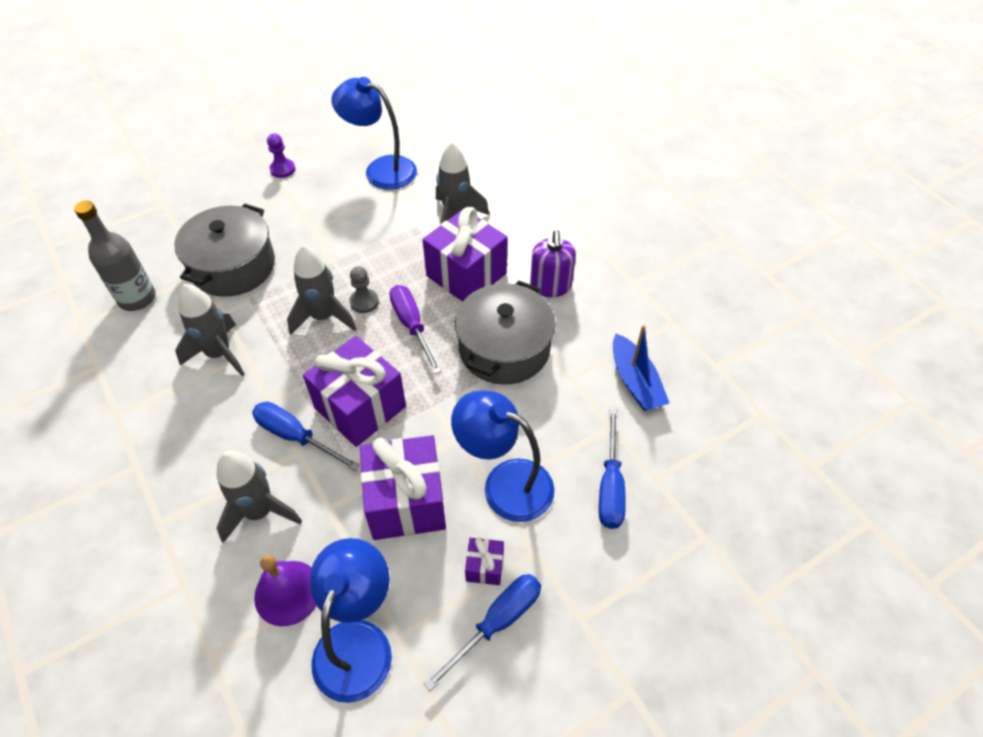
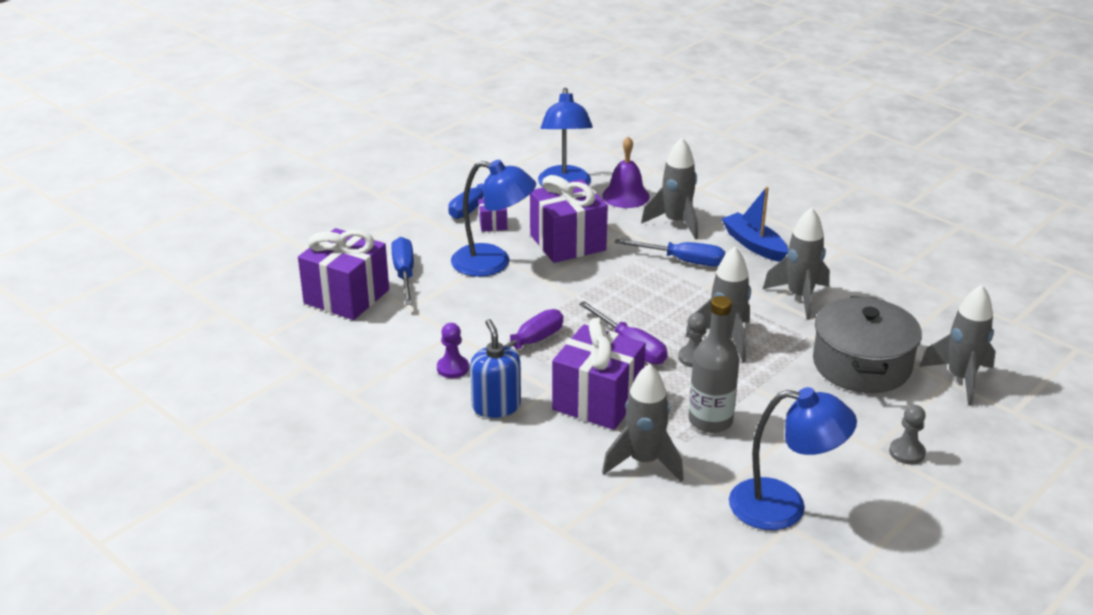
camera: 165 degrees right, 20 degrees down
(137, 298) = (926, 323): grey bottle -> grey bottle (710, 421)
(171, 238) = (960, 379): none -> grey rocket
(269, 189) = (907, 452): none -> grey pawn
(282, 169) = (916, 481): purple pawn -> purple pawn (452, 368)
(360, 407) = (641, 285): purple gift -> purple gift (346, 296)
(504, 348) = (527, 344): grey pot -> purple screwdriver
(550, 286) = (496, 406): purple soap dispenser -> blue soap dispenser
(635, 382) = (389, 340): blue boat -> blue boat (754, 245)

